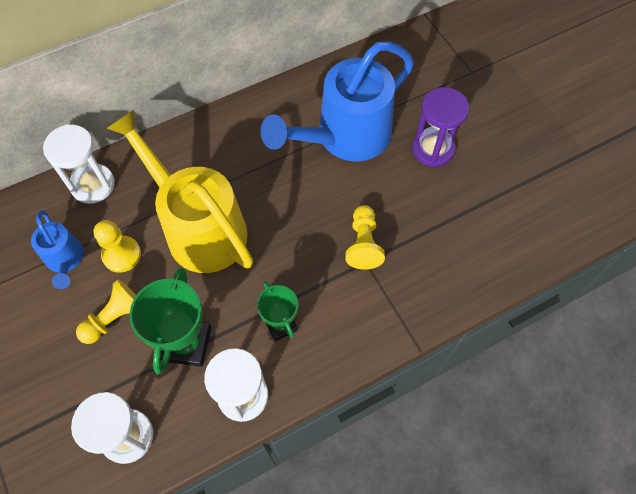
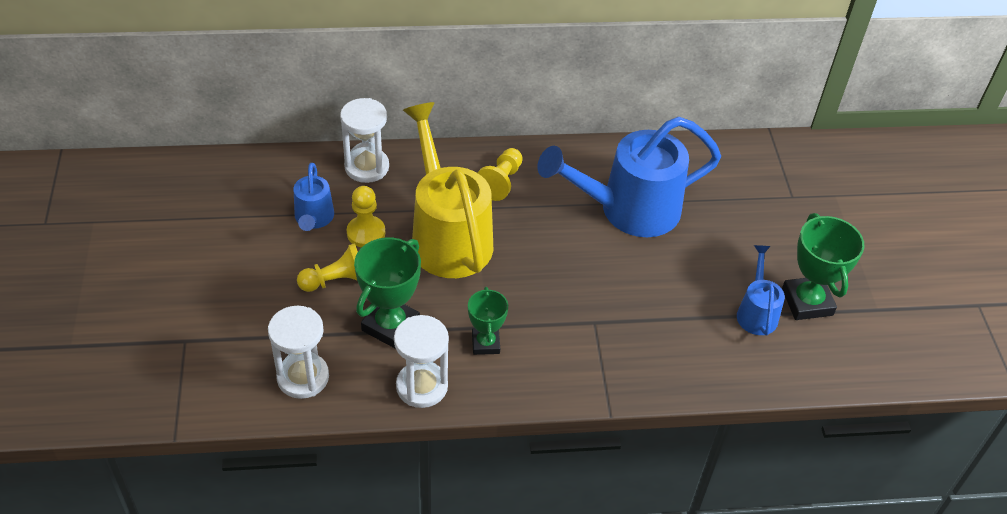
camera: 20 degrees right, 15 degrees down
(363, 244) = (600, 306): yellow pawn -> yellow pawn (501, 182)
(433, 149) = (714, 251): purple hourglass -> none
(493, 194) = (756, 312): none -> blue watering can
(528, 168) = (807, 302): none -> green trophy

